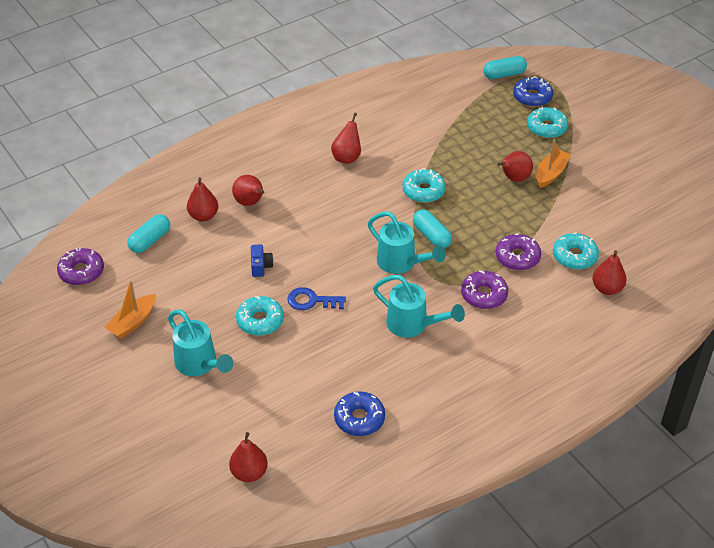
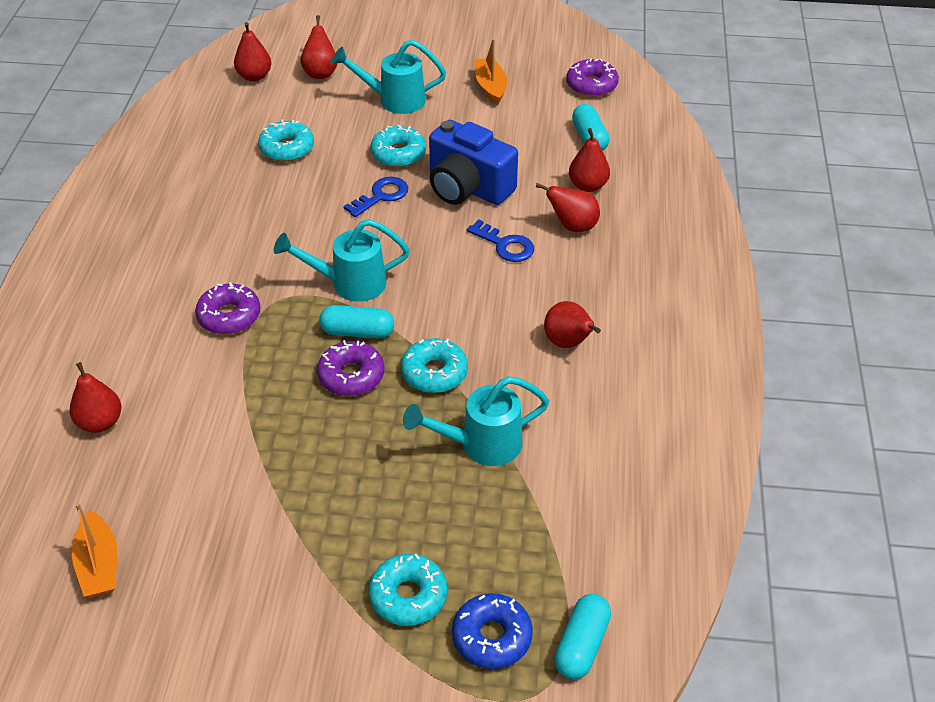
camera: 130 degrees right, 0 degrees up
(261, 266) = (468, 188): blue camera -> blue camera, size x2.37
(297, 220) = (505, 245): none -> blue key
(359, 418) = (217, 153): blue donut -> none
(413, 325) = (263, 242): turquoise watering can -> turquoise watering can (480, 445)
(514, 178) = (356, 475): red pear -> red pear (320, 73)
(517, 257) = (239, 380): purple donut -> purple donut (351, 376)
(551, 173) = (320, 523): orange boat -> orange boat (99, 565)
(574, 256) = (175, 432): turquoise donut -> turquoise donut (287, 148)

